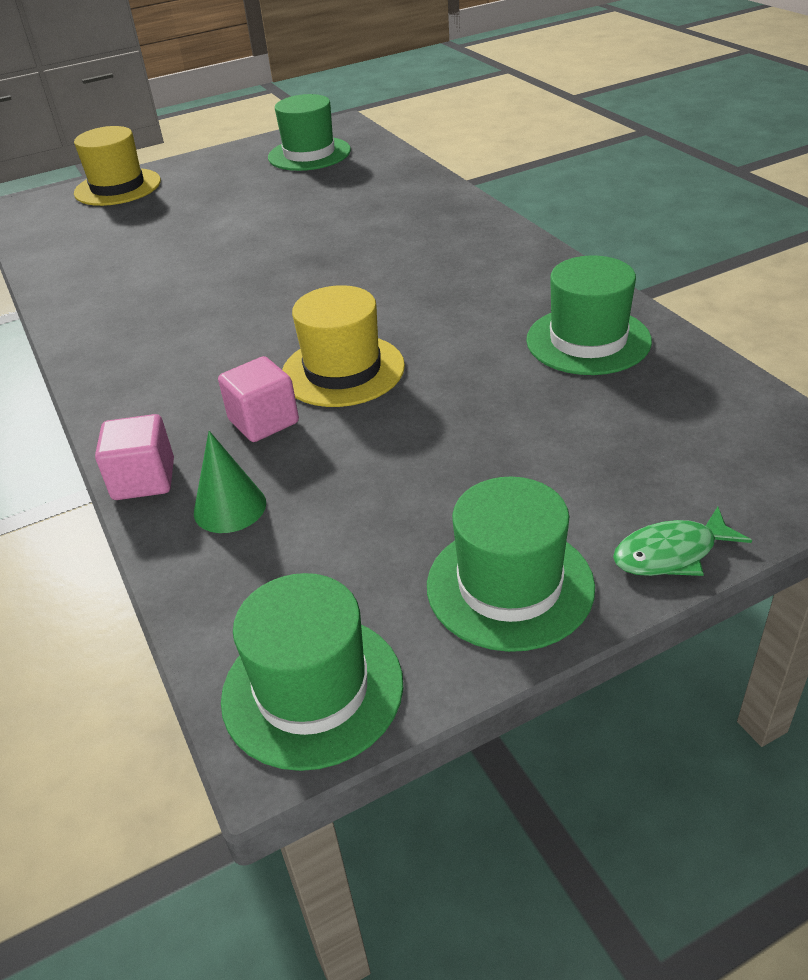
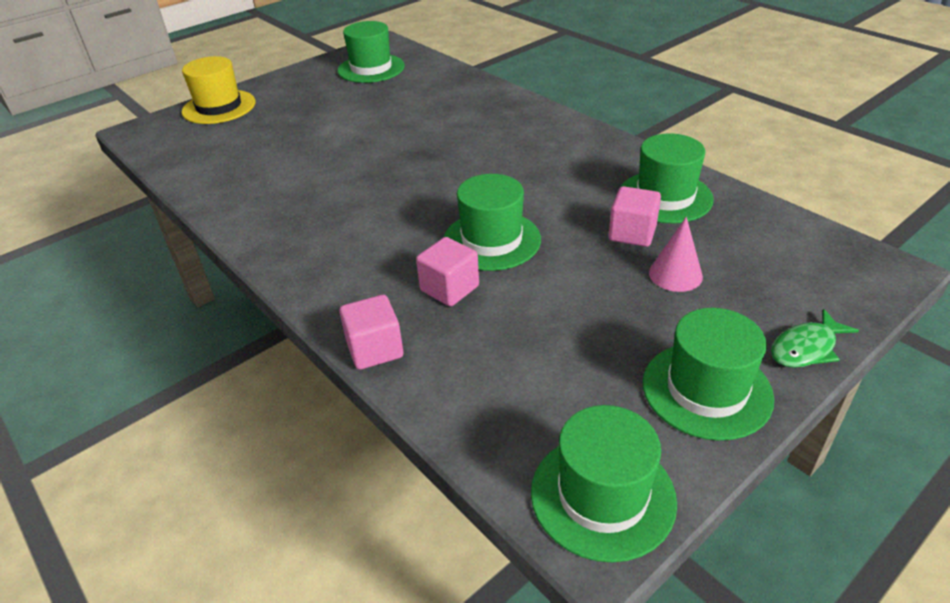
camera: 15 degrees left, 0 degrees up
(230, 507) = (459, 361): green cone -> none
(343, 370) = (491, 240): yellow hat -> green hat
(520, 381) = (632, 233): none -> pink cube
(548, 438) = (675, 274): none -> pink cone

